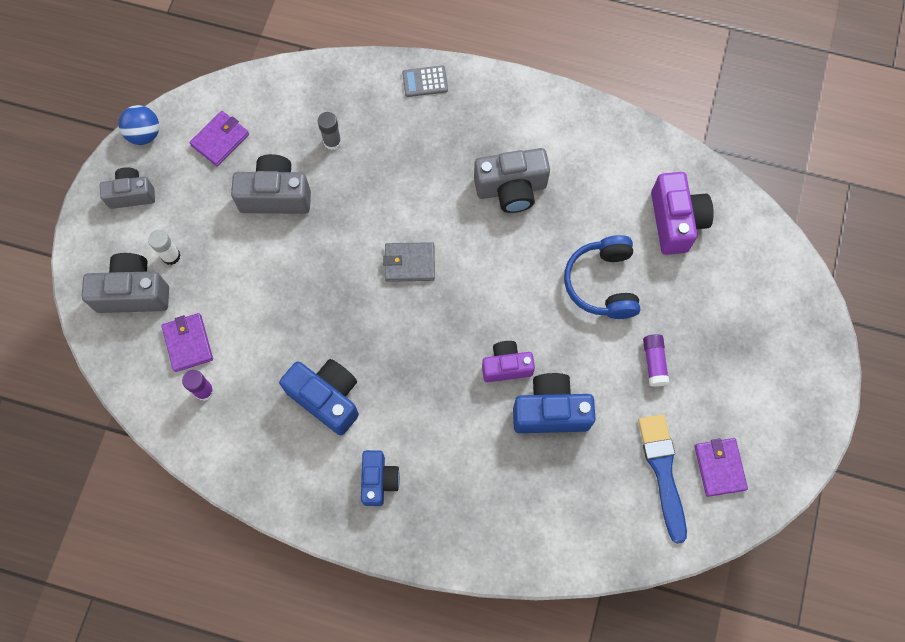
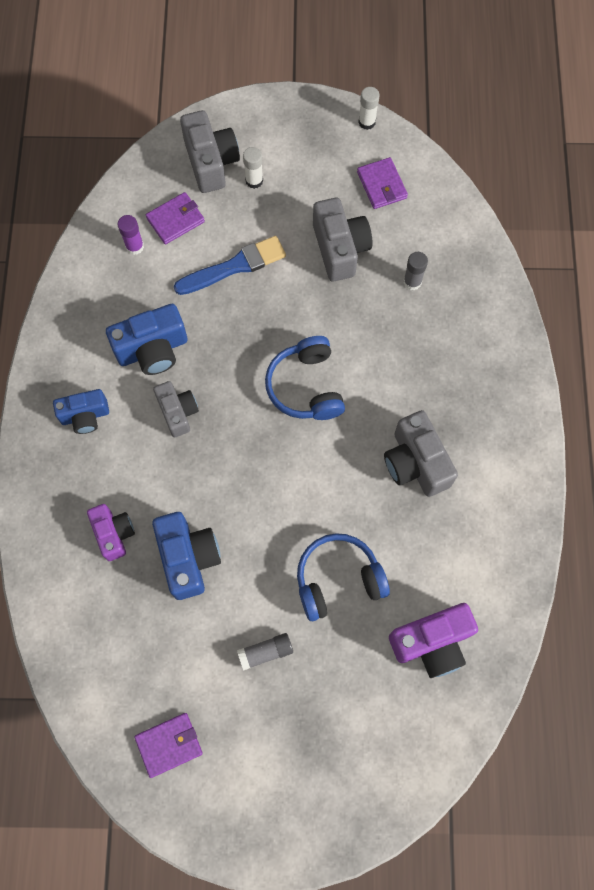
camera: 75 degrees right, 0 degrees up
(132, 194) = (304, 131): grey camera -> grey camera (178, 412)
(144, 134) = (367, 122): blue ball -> white glue stick
(220, 140) = (382, 185): purple wallet -> purple wallet turned 45 degrees clockwise
(327, 398) = (152, 349): blue camera -> blue camera turned 45 degrees clockwise
(409, 263) = (306, 386): grey wallet -> blue headphones
(425, 82) = (508, 349): grey calculator -> none
(506, 366) = (224, 504): purple camera -> purple camera (114, 534)
(654, 362) = (265, 652): purple glue stick -> grey glue stick
(662, 471) = (152, 685): blue brush -> blue brush (234, 266)

